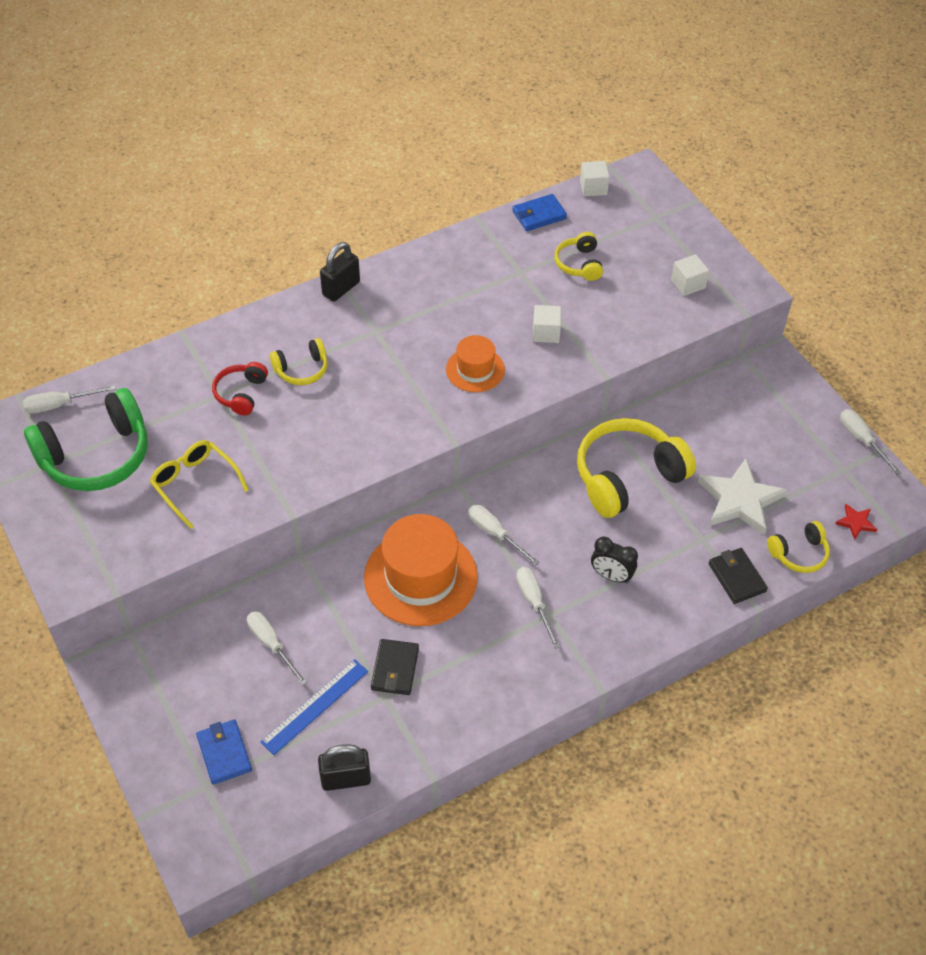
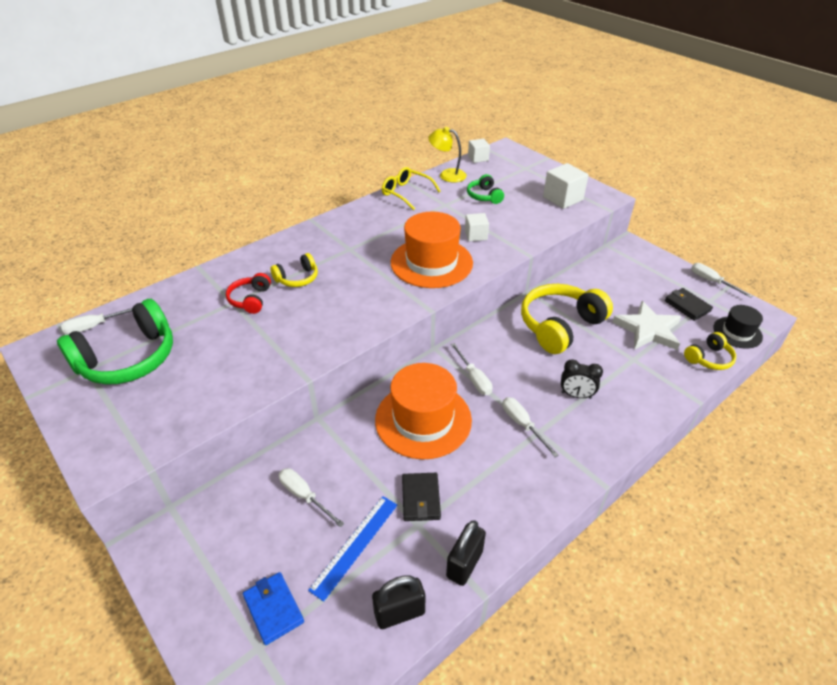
camera: 10 degrees left, 10 degrees down
(195, 484) = (218, 368): yellow glasses -> yellow glasses (406, 193)
(341, 288) = (318, 227): black padlock -> black padlock (464, 564)
(475, 369) = (431, 262): orange hat -> orange hat, size x1.82
(495, 534) = (474, 378): white screwdriver -> white screwdriver turned 150 degrees counterclockwise
(539, 215) = (447, 175): blue wallet -> yellow lamp
(579, 264) = (484, 196): yellow headphones -> green headphones
(688, 284) = (562, 198): white cube -> white cube, size x1.59
(736, 577) = (672, 382): black wallet -> black wallet (687, 306)
(856, 522) = (737, 332): red star -> black hat

